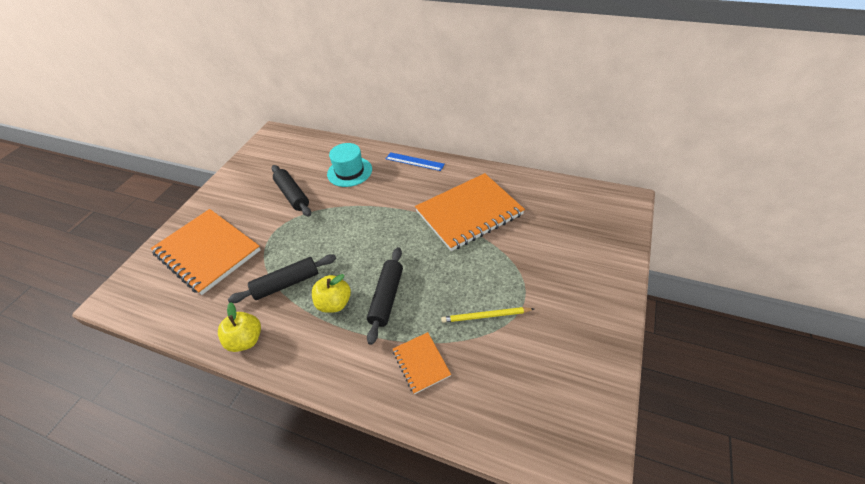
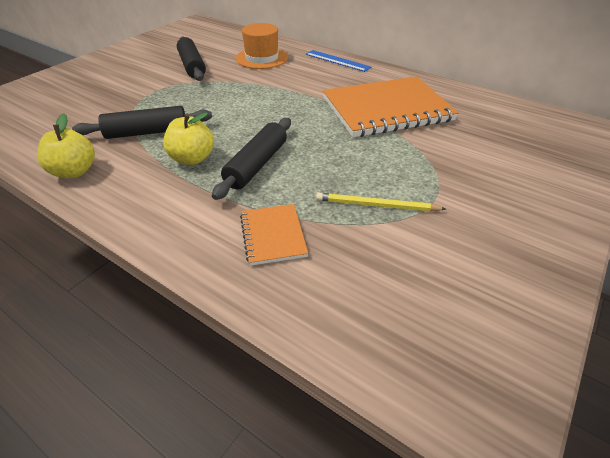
camera: 10 degrees right, 5 degrees down
(207, 252) = (79, 94): orange notebook -> none
(349, 172) = (262, 58): turquoise hat -> orange hat

